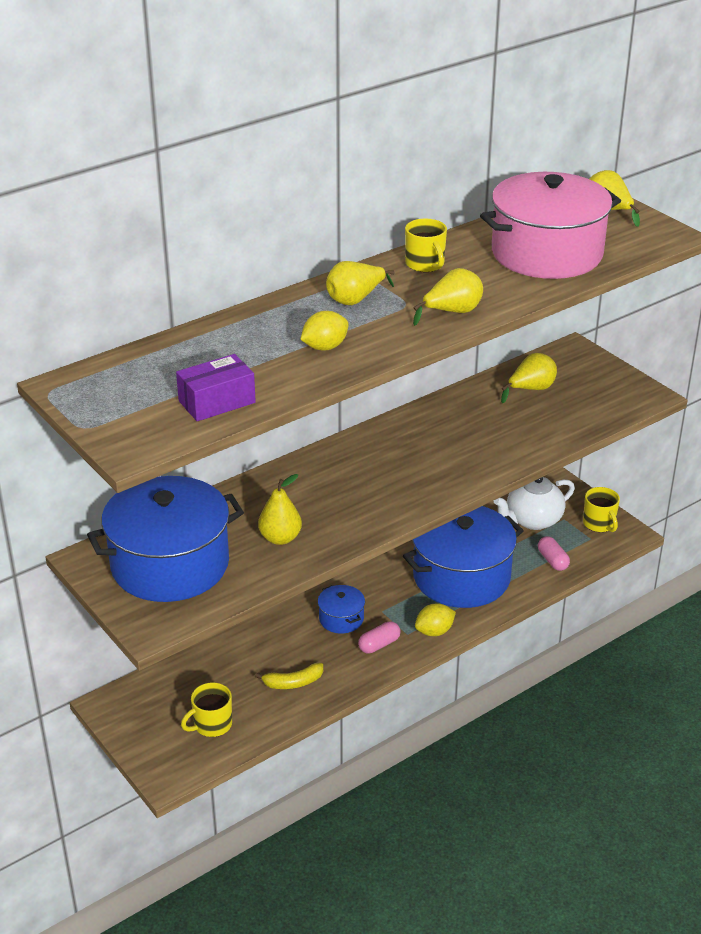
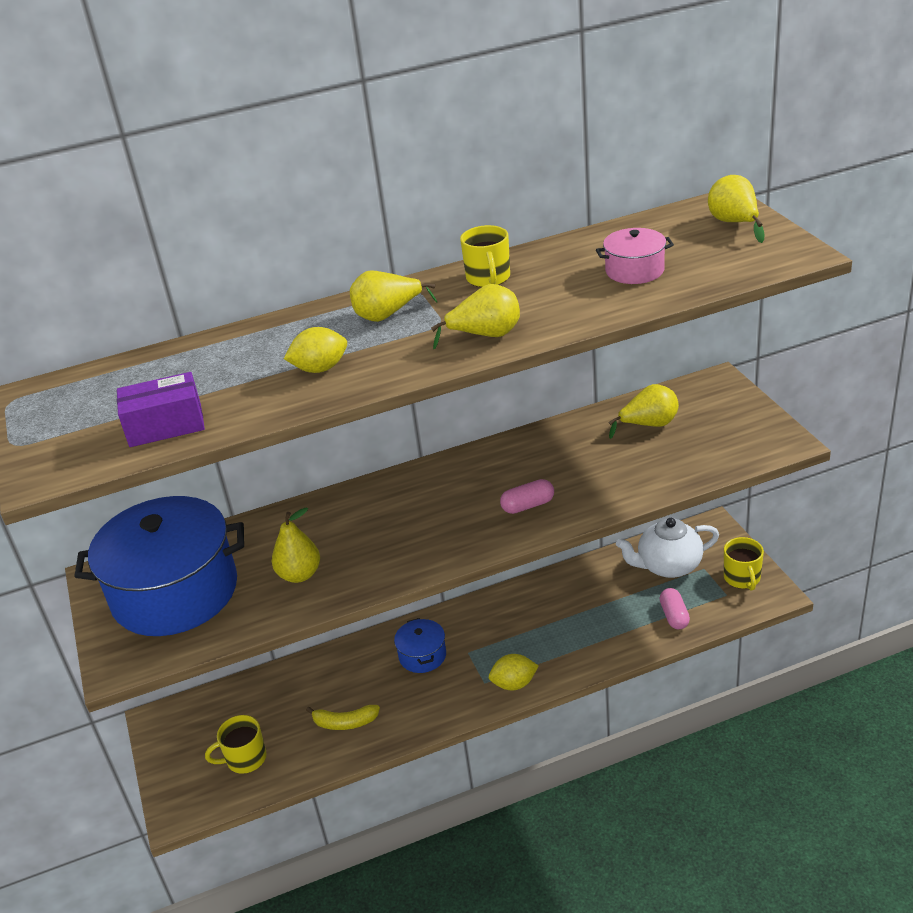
camera: 20 degrees right, 0 degrees up
(379, 644) = (450, 691): pink capsule -> pink capsule (528, 505)
(461, 577) = (567, 623): blue pot -> none
(546, 253) = (634, 271): pink pot -> pink pot, size x0.44

